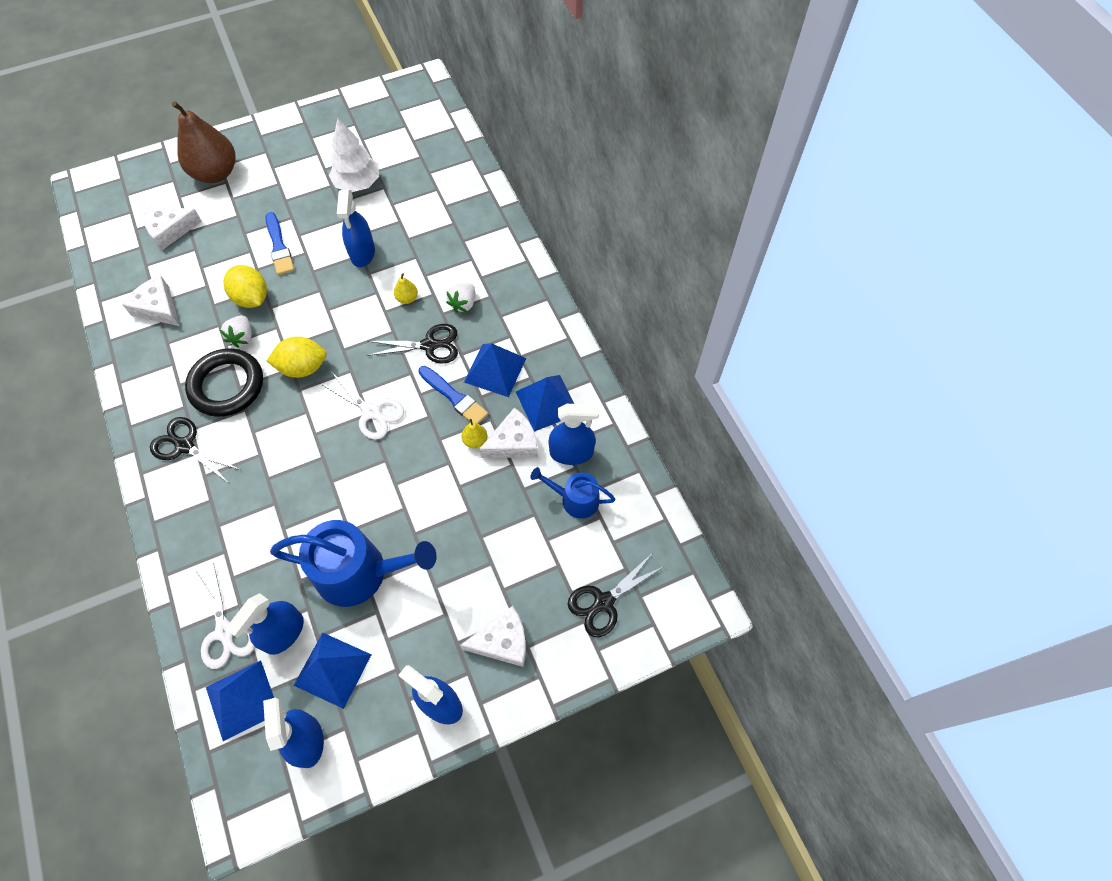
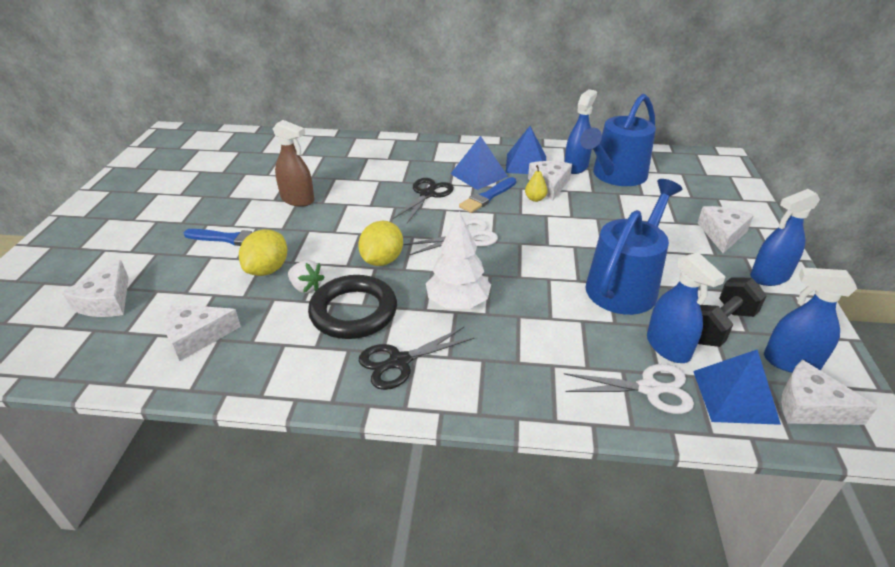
camera: 60 degrees left, 25 degrees down
(216, 173) = (83, 253): brown pear -> none
(252, 298) = (267, 269): yellow lemon -> yellow lemon turned 60 degrees counterclockwise
(254, 763) = (810, 406): none -> white cheese
(333, 669) = (719, 326): blue pyramid -> black dumbbell
(358, 184) = (222, 183): white tree -> white tree (458, 302)
(362, 253) = (297, 199): blue spray bottle -> brown spray bottle
(407, 298) = (370, 192): yellow pear -> none
(454, 397) = (487, 197): blue brush -> blue brush turned 150 degrees clockwise
(463, 304) = (404, 171): white strawberry -> none
(575, 499) = (616, 175): blue watering can -> blue watering can, size x1.83
(604, 602) = (705, 187): black scissors -> none

